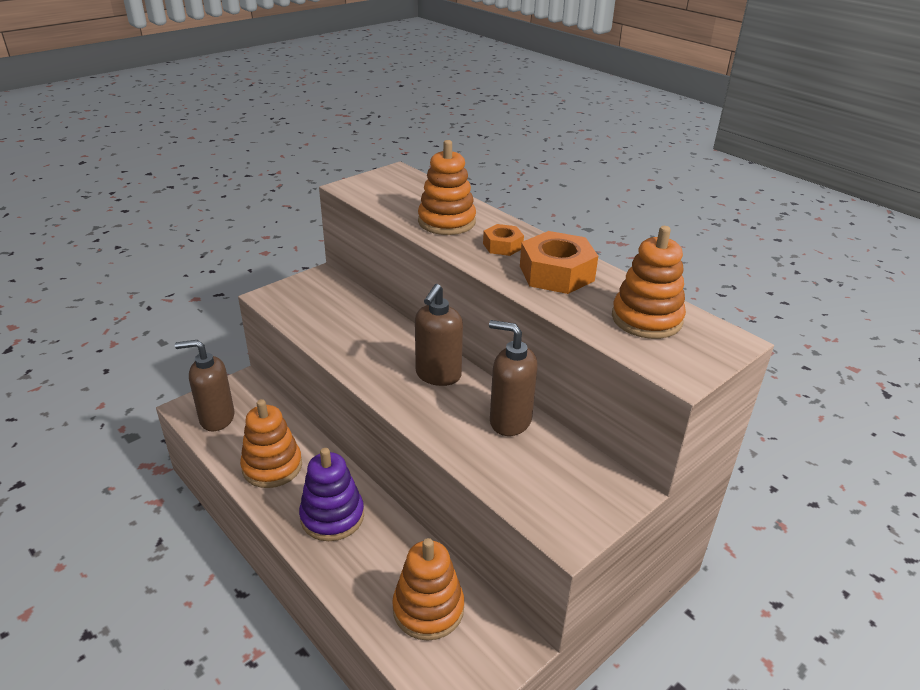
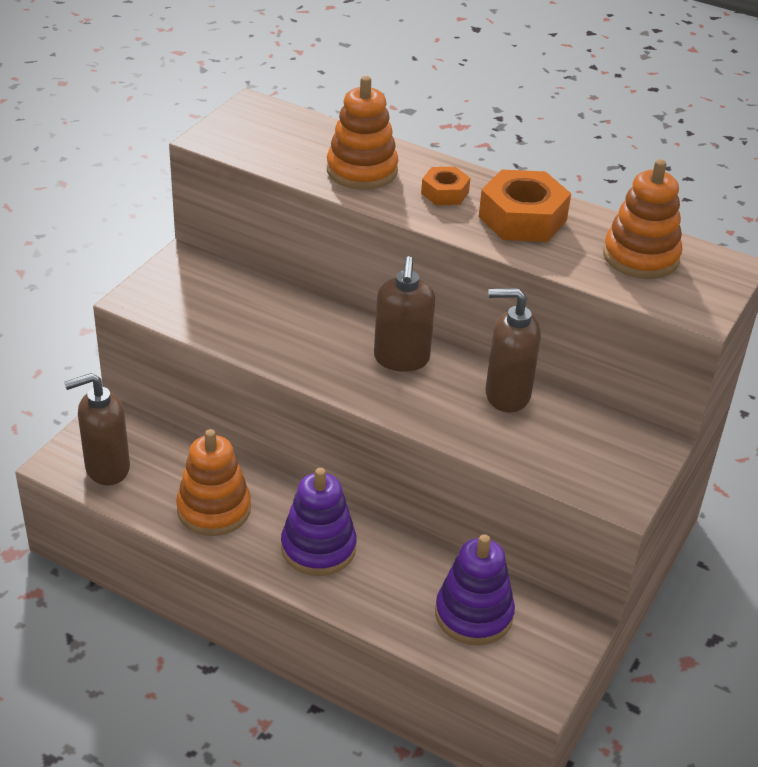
camera: 20 degrees left, 5 degrees up
(428, 609) = (473, 615): orange stacking toy -> purple stacking toy

